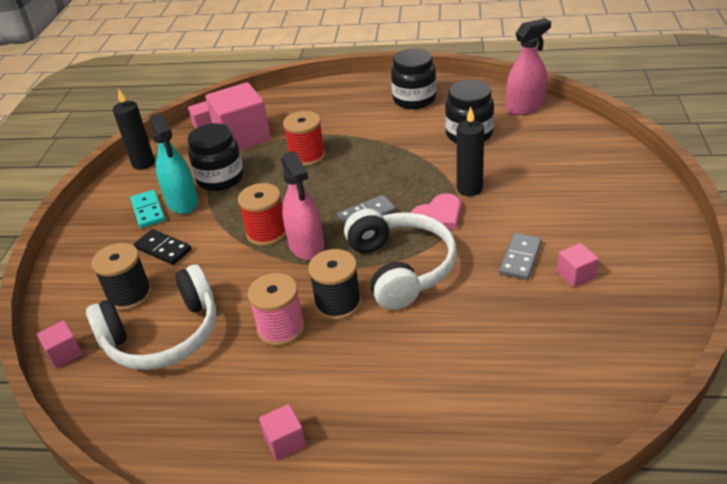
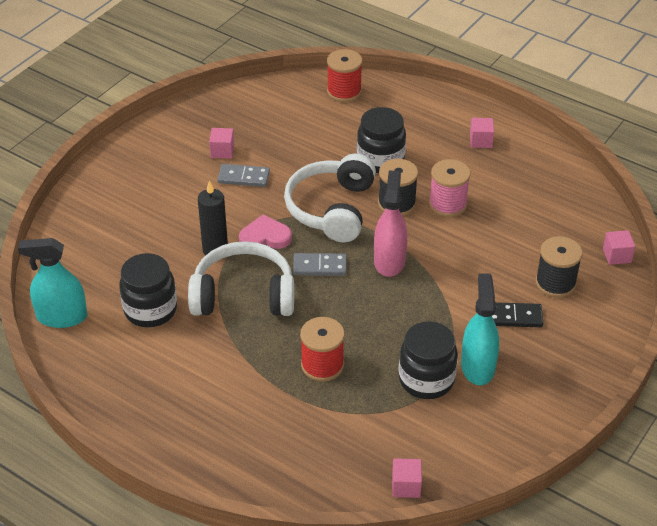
camera: 155 degrees left, 5 degrees up
(143, 163) = (502, 451): black candle -> none
(148, 211) = (516, 372): turquoise domino -> none
(163, 249) = (514, 317): black domino -> black domino turned 60 degrees counterclockwise
(163, 335) = (536, 236): white headphones -> white headphones (243, 295)
(242, 137) = (372, 435): pink cube -> none
(267, 233) = (414, 289): red spool -> red spool (344, 91)
(414, 100) = (148, 392): black jar -> black jar (380, 160)
(520, 258) = (243, 177): grey domino -> grey domino turned 45 degrees clockwise
(525, 107) = (62, 317): pink spray bottle -> turquoise spray bottle

